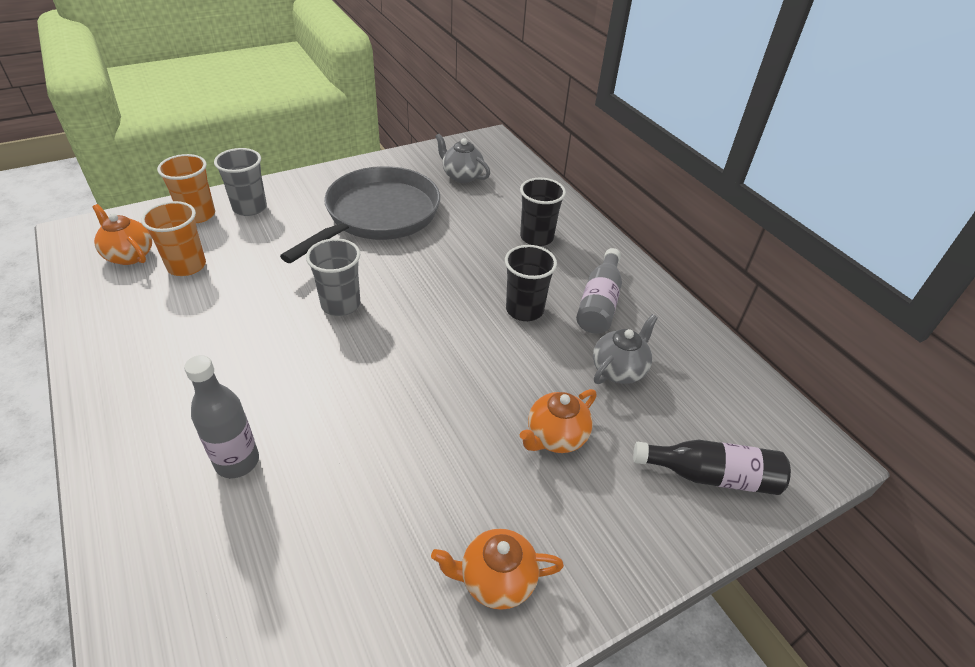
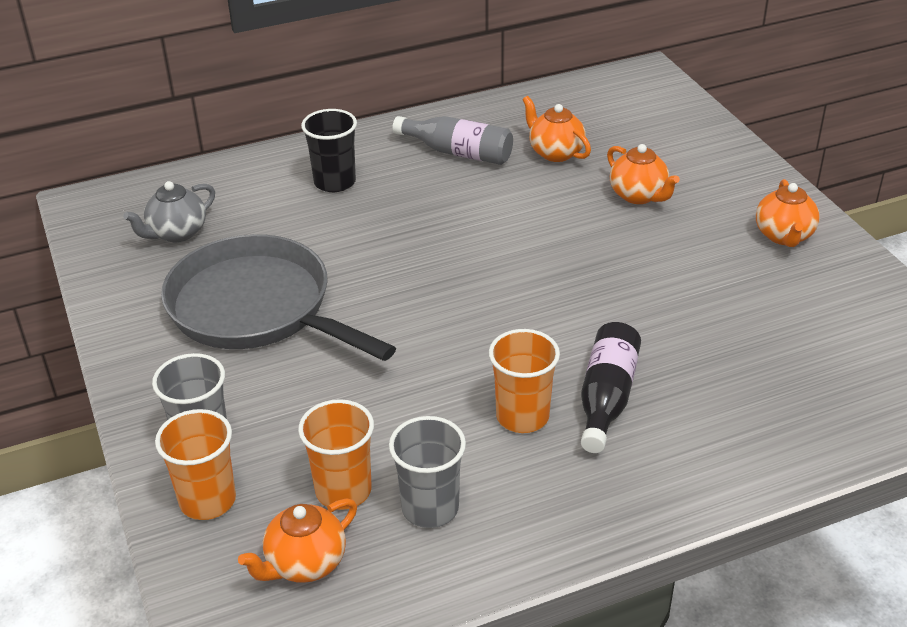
camera: 80 degrees left, 5 degrees down
(235, 350) = (522, 416): none -> orange cup
(237, 461) = (685, 393): grey bottle -> none
(340, 304) = (444, 334): grey cup -> grey cup (430, 508)
(524, 310) = (465, 200): black cup -> none
(619, 370) = (555, 152): grey teapot -> orange teapot
(711, 475) = (672, 124): black bottle -> black bottle (606, 398)

